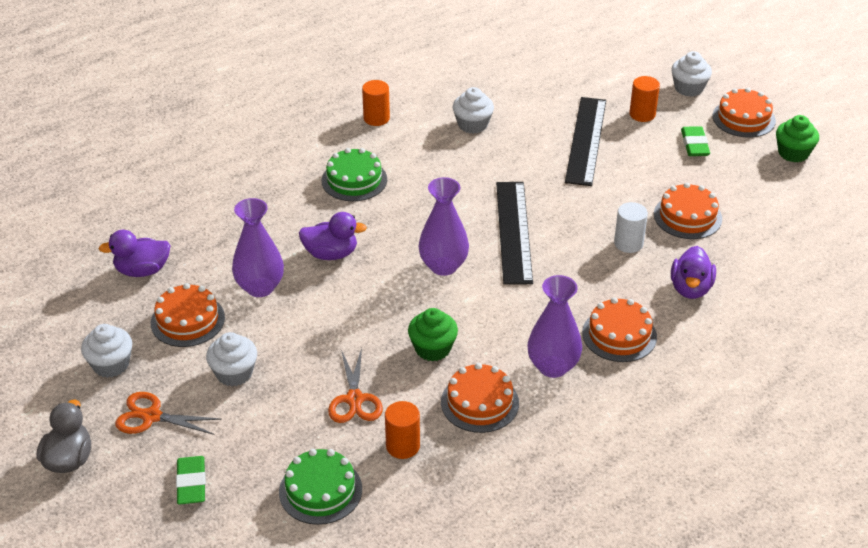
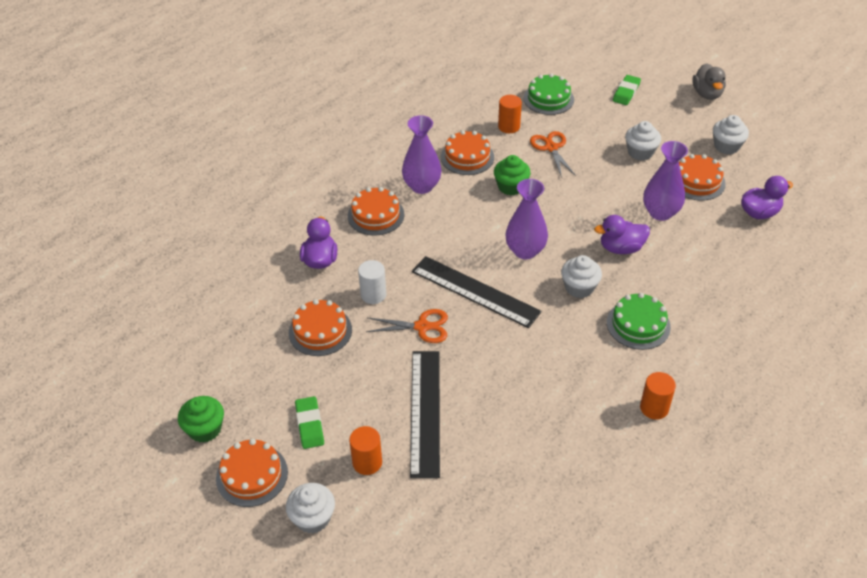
camera: 170 degrees right, 5 degrees up
(151, 416) = (675, 121): orange scissors -> orange scissors (422, 327)
(191, 483) = (626, 92): green eraser -> green eraser turned 45 degrees clockwise
(472, 125) = (549, 415): white cupcake -> white cupcake (579, 287)
(514, 231) = (475, 291): black ruler -> black ruler turned 45 degrees counterclockwise

